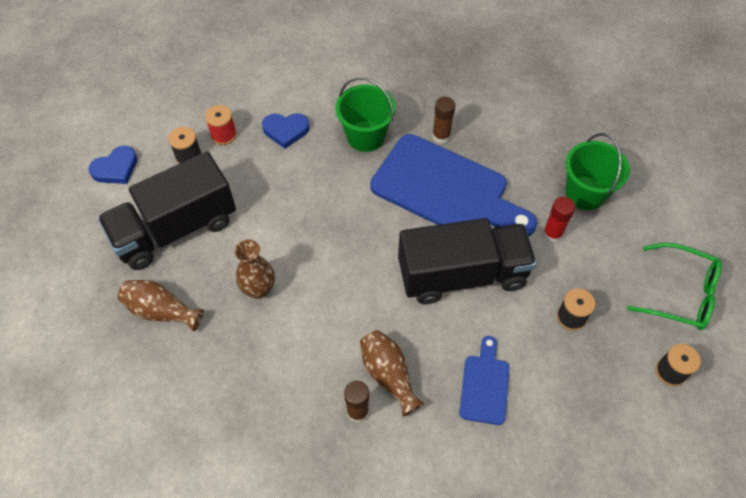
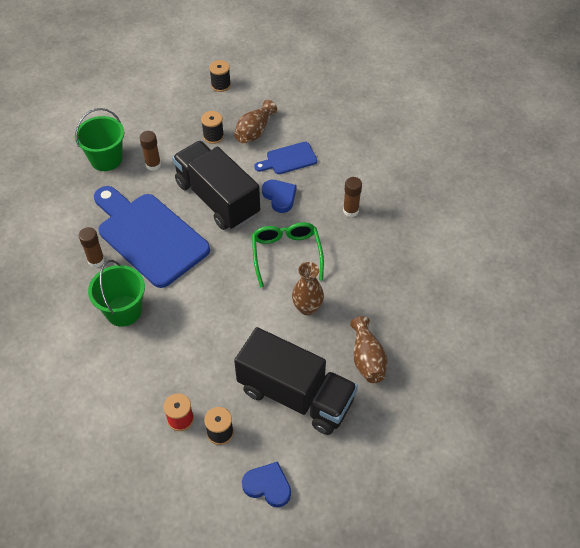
camera: 120 degrees left, 5 degrees down
(286, 130) = (149, 372): blue heart -> blue heart (279, 197)
(388, 375) = (316, 206): brown vase -> brown vase (254, 131)
(446, 190) = (149, 236): blue cutting board -> blue cutting board turned 45 degrees counterclockwise
(552, 234) = (153, 165): red glue stick -> brown glue stick
(681, 294) = (162, 93): green glasses -> green glasses (286, 254)

